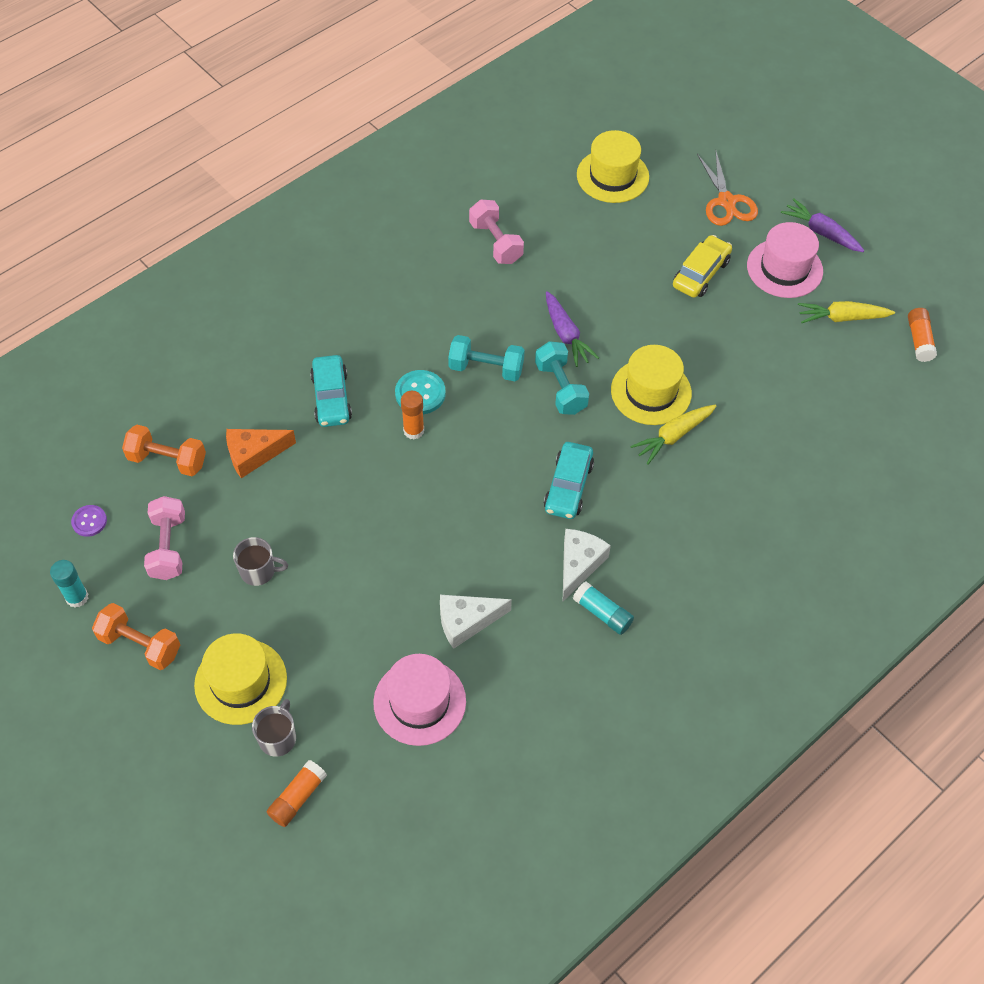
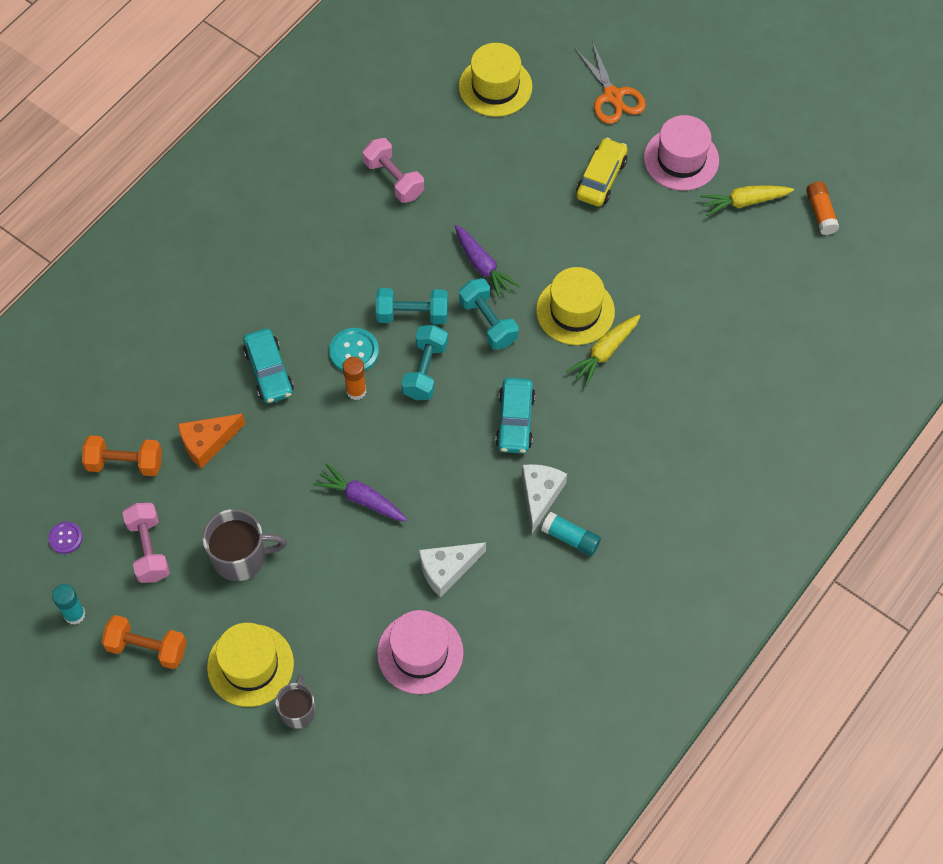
camera: 10 degrees left, 5 degrees up
(259, 571) = (241, 557): grey mug -> grey mug, size x1.59
(297, 797) = (329, 761): orange glue stick -> none
(487, 423) = (425, 370): none -> turquoise dumbbell
(821, 232) = (710, 114): purple carrot -> purple carrot (361, 498)

